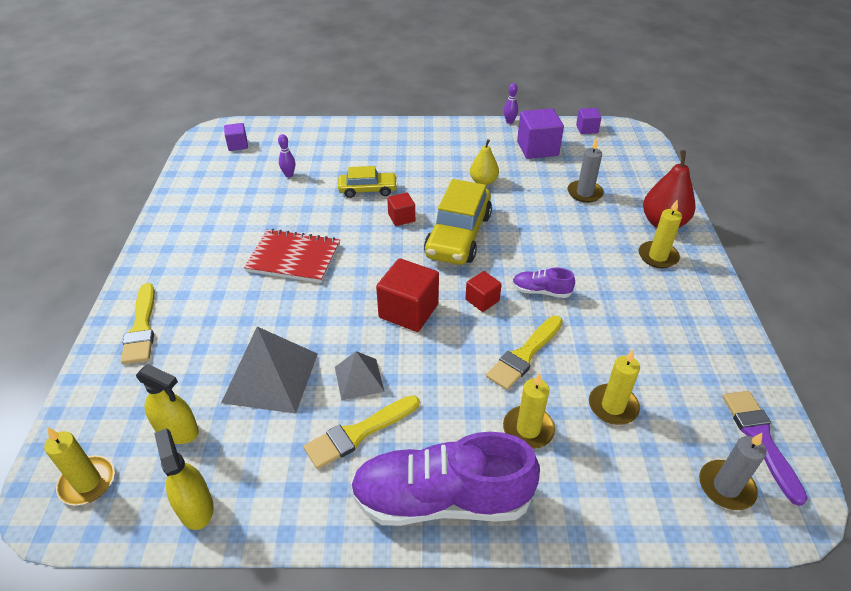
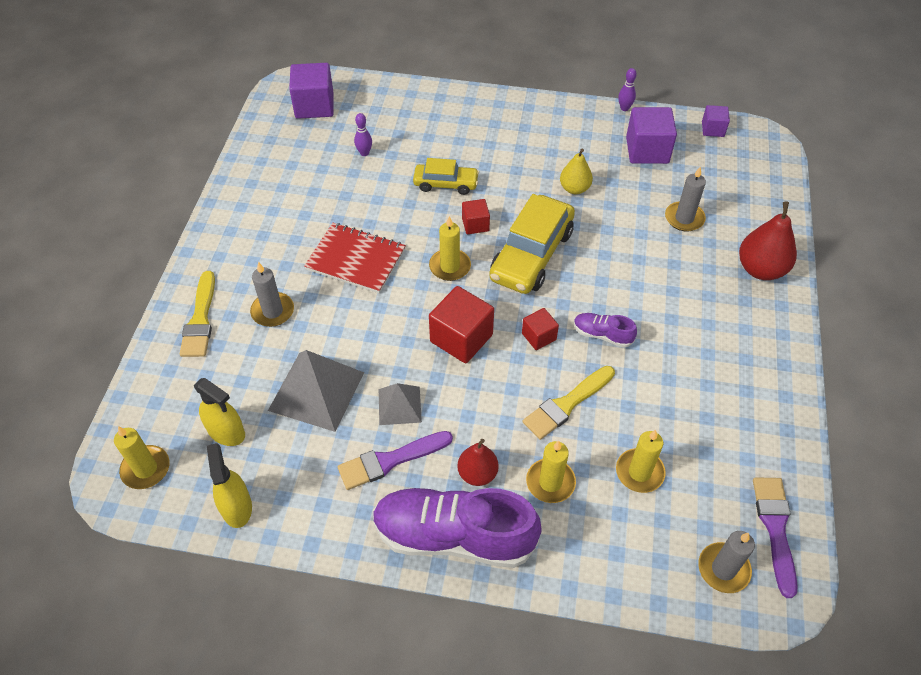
camera: 10 degrees right, 10 degrees up
(216, 311) = (273, 311): none -> grey candle
(238, 145) = (314, 106): purple cube -> purple cube, size x1.79
(358, 433) = (390, 461): yellow brush -> purple brush
(452, 432) = (477, 473): none -> red pear
(657, 256) = (740, 310): yellow candle -> yellow candle (450, 266)

